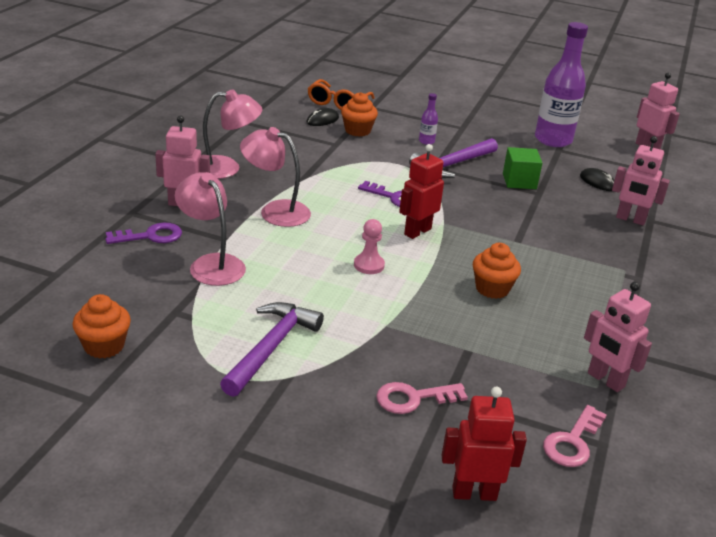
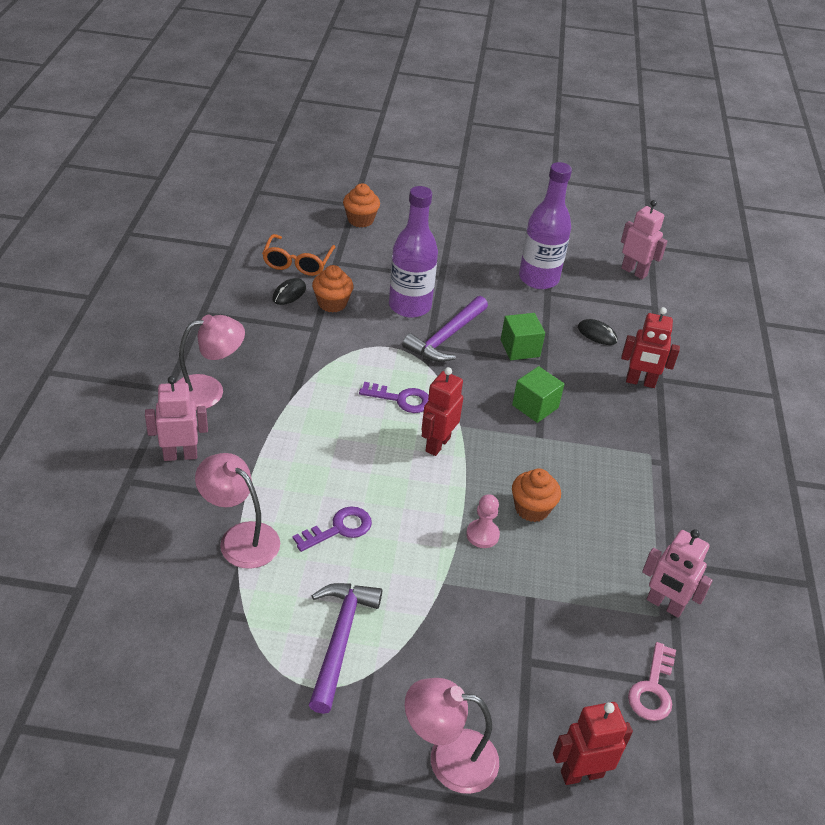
camera: 15 degrees left, 10 degrees up
(104, 346) = (169, 679): orange cupcake -> orange cupcake (360, 220)
(151, 236) = (161, 511): purple key -> purple key (339, 529)
(275, 211) = (282, 445): pink lamp -> pink lamp (448, 758)
(369, 265) = (402, 503): pink pawn -> pink pawn (482, 535)
(413, 398) = (495, 672): pink key -> none
(426, 141) = (410, 306): purple bottle -> purple bottle, size x2.41
(520, 220) = (535, 406): none -> green cube
(630, 219) = (640, 382): pink robot -> red robot

